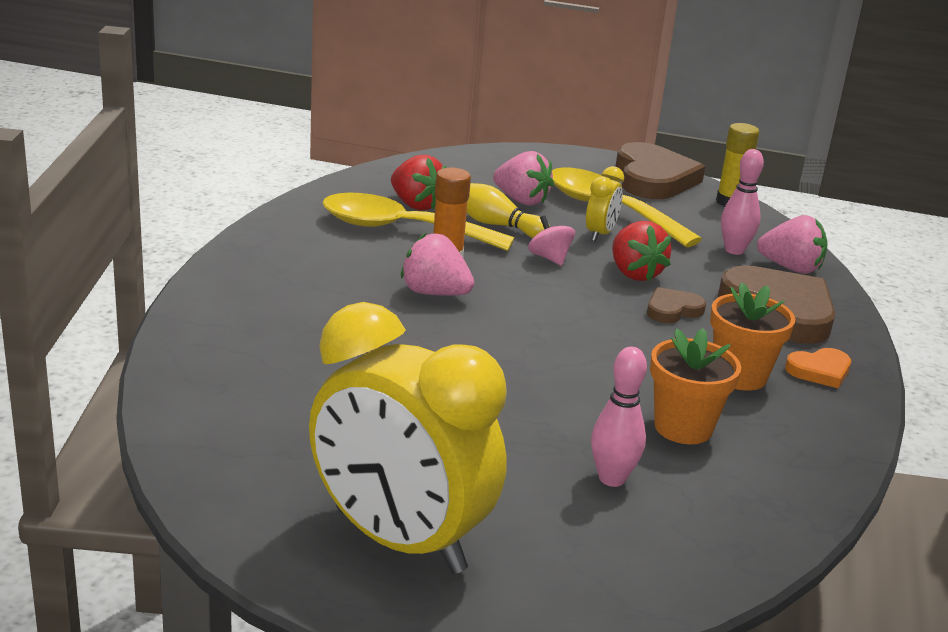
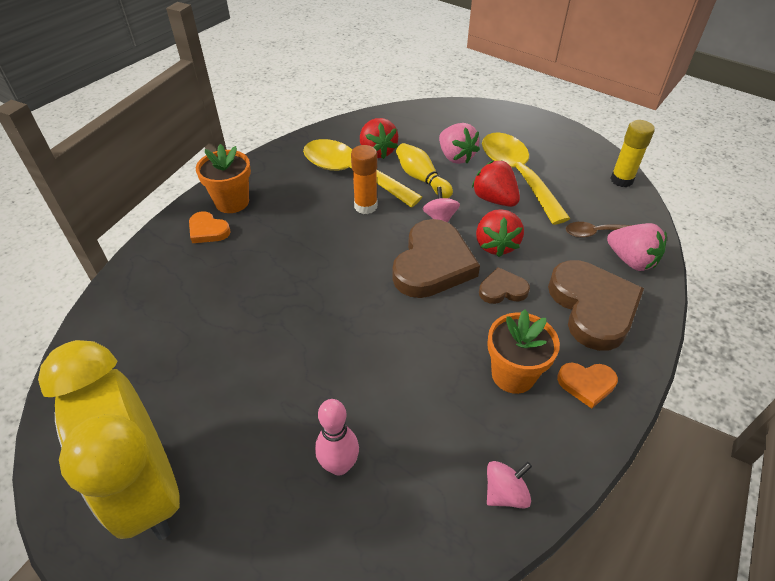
camera: 25 degrees right, 20 degrees up
(251, 305) = (208, 230): none -> orange heart
(434, 293) = (334, 240): pink strawberry -> none
(600, 234) = (494, 199): yellow clock -> red strawberry
(653, 179) = (572, 147): brown heart -> brown heart (432, 264)
(683, 427) = (430, 422): orange flower pot -> orange flower pot (232, 202)
(734, 250) = (593, 233): pink bowling pin -> brown spoon
(803, 465) = (505, 493): none -> pink spinning top

